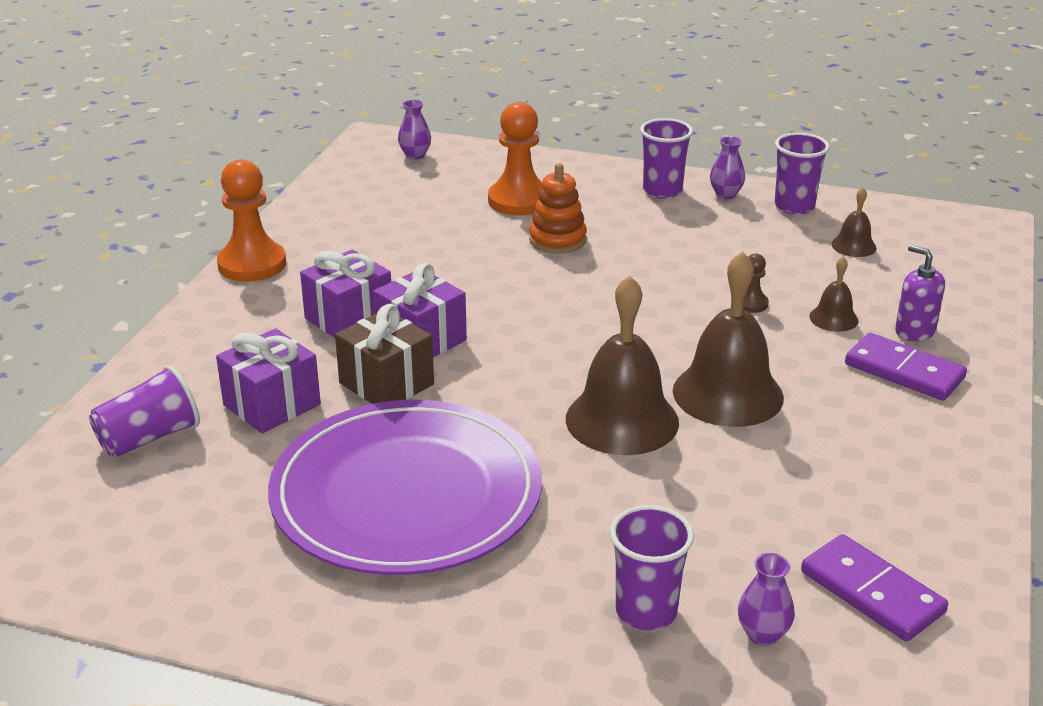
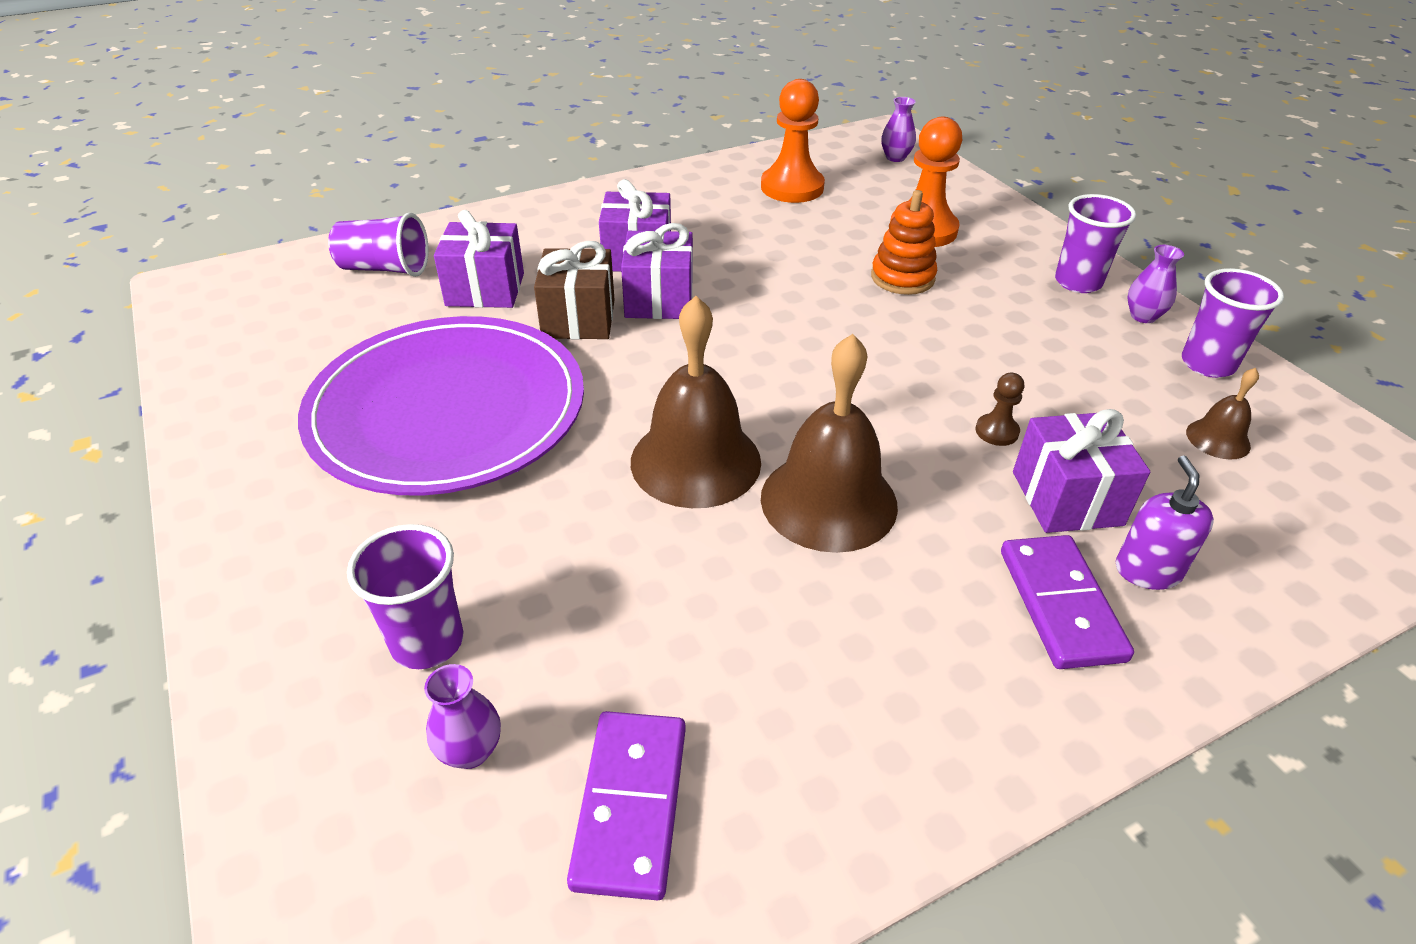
camera: 45 degrees right, 10 degrees up
(252, 264) = (642, 185): orange pawn -> orange pawn (792, 187)
(833, 318) = (1067, 498): brown bell -> purple gift

